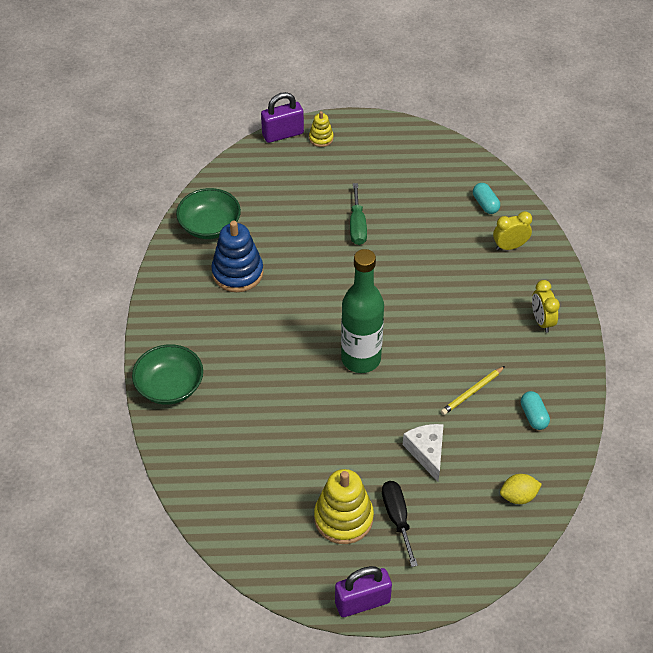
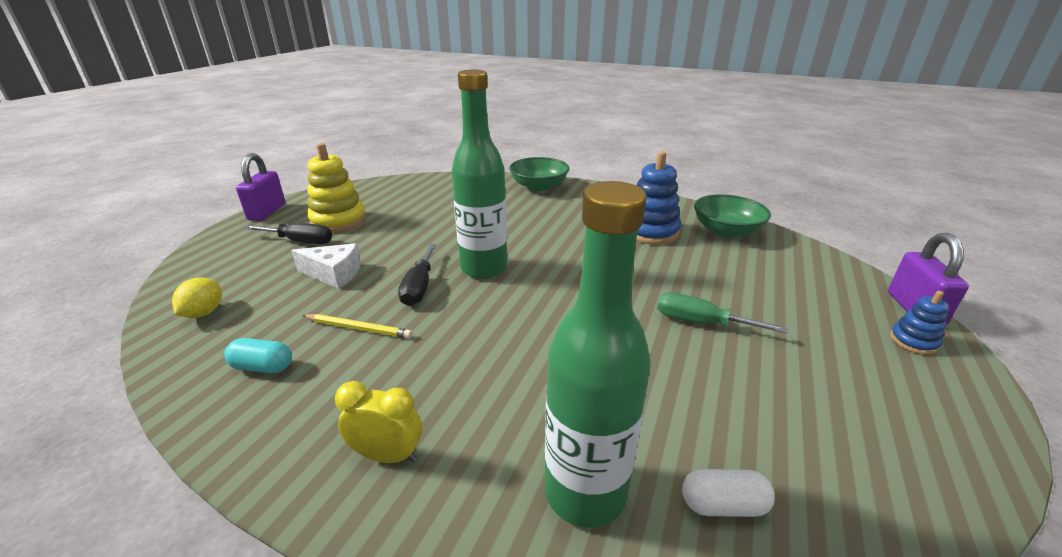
camera: 115 degrees right, 20 degrees down
(321, 138) = (913, 341): yellow stacking toy -> blue stacking toy
(409, 386) = (419, 287): none -> black screwdriver
(472, 392) = (358, 328): yellow pencil -> yellow pencil turned 120 degrees clockwise
(485, 204) = (723, 505): turquoise capsule -> white capsule
(510, 246) = (585, 492): yellow clock -> green bottle

